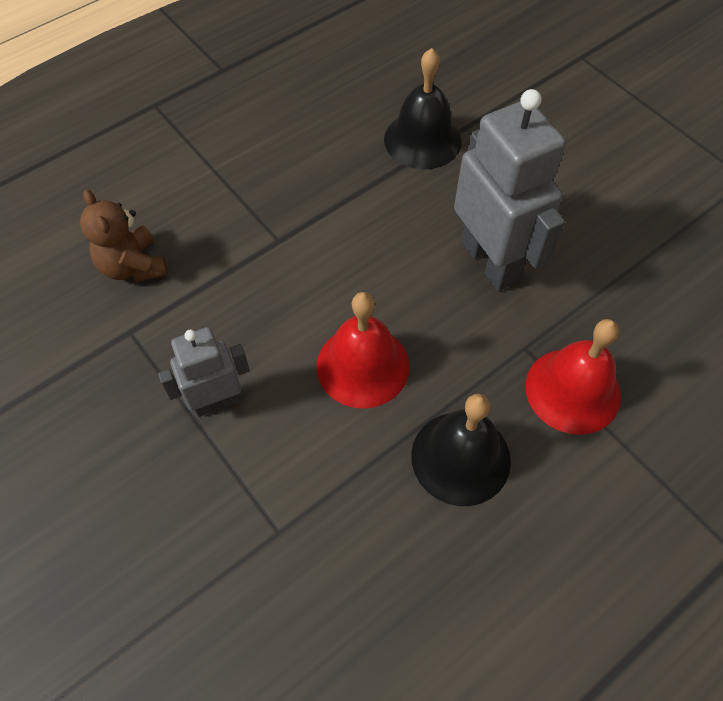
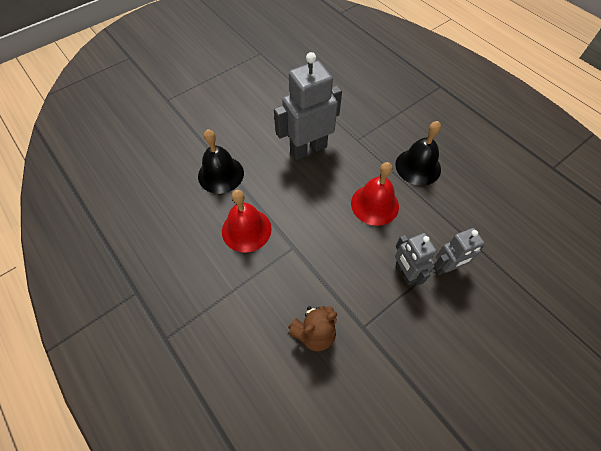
camera: 90 degrees left, 0 degrees up
(220, 475) = (446, 267): none -> grey robot
(572, 390) = (378, 125): red bell -> red bell (246, 230)

